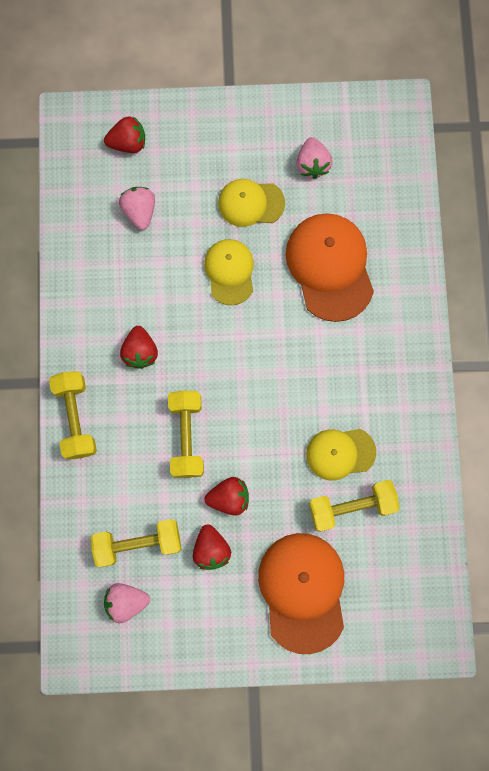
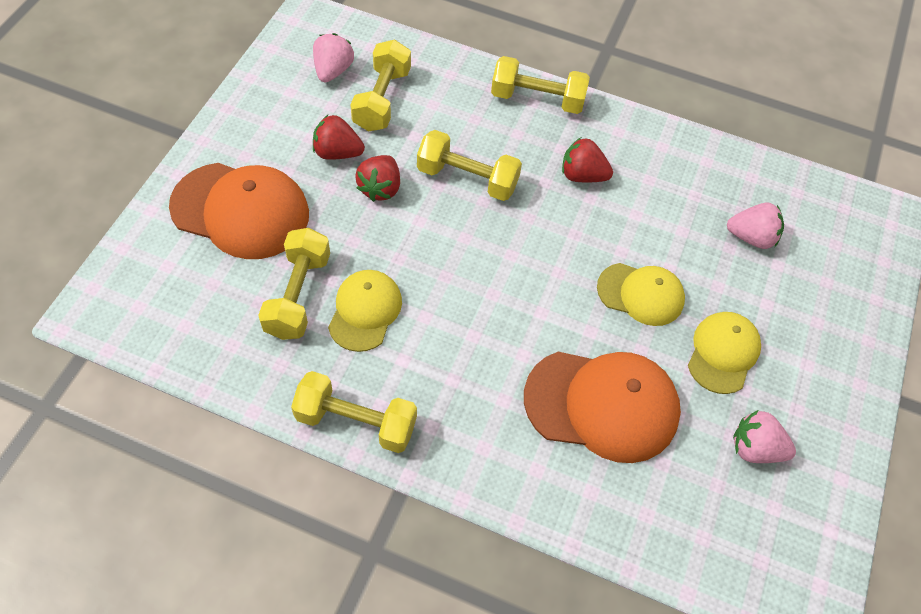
camera: 110 degrees right, 20 degrees down
(128, 143) = (844, 259): red strawberry -> none
(423, 416) = (356, 422): none -> yellow dumbbell

